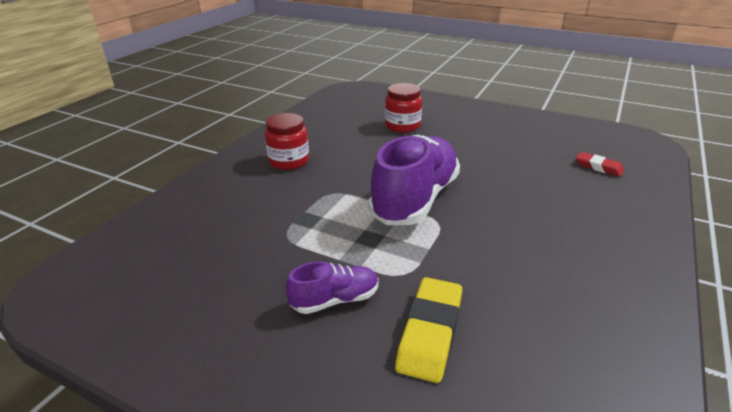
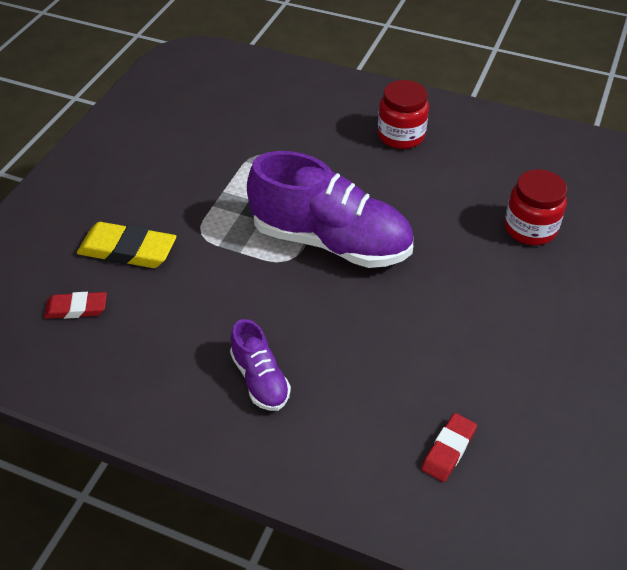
camera: 85 degrees right, 15 degrees up
(335, 300) = (168, 193): purple shoe -> purple shoe (260, 379)
(531, 375) = (76, 308): none -> red eraser

